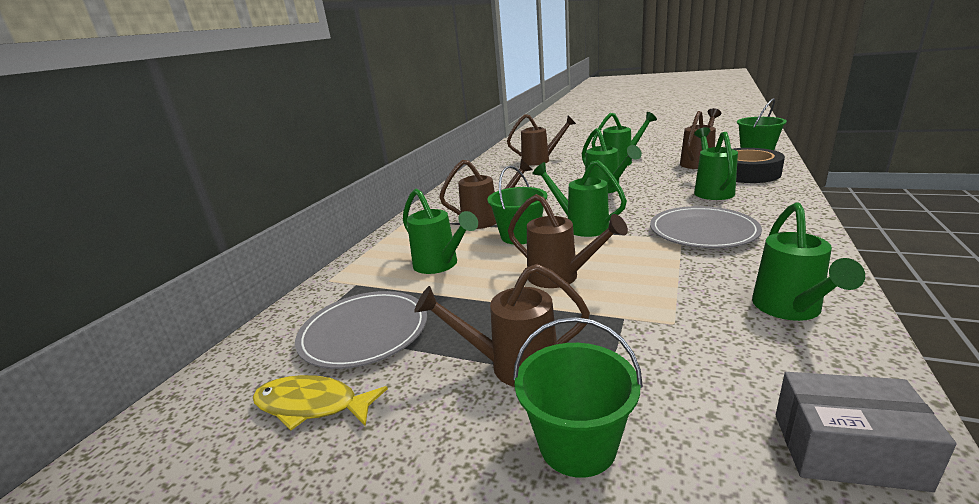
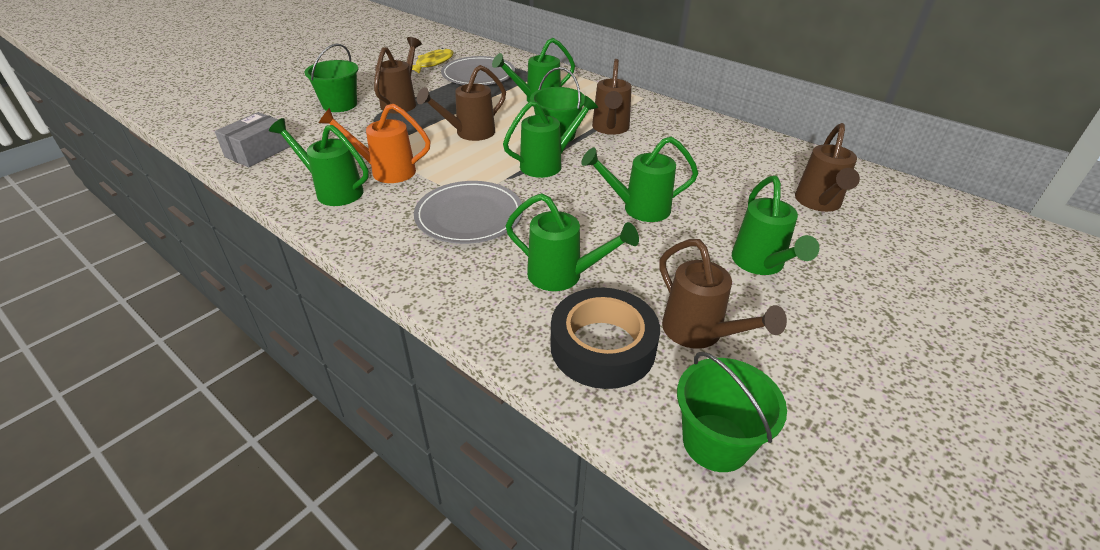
camera: 105 degrees right, 15 degrees up
(703, 295) = (385, 171): none -> orange watering can

